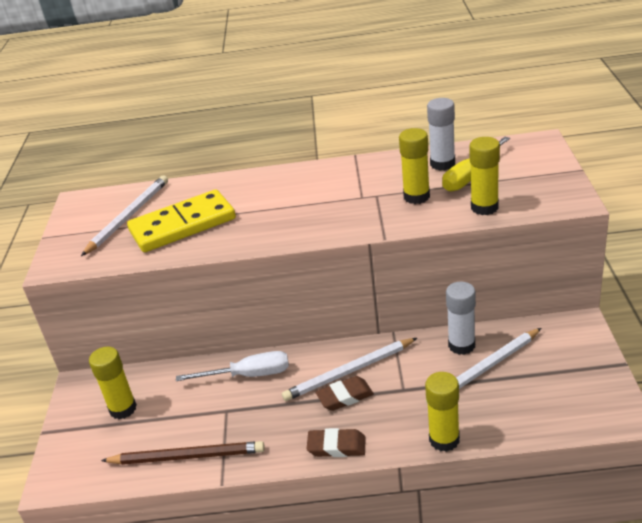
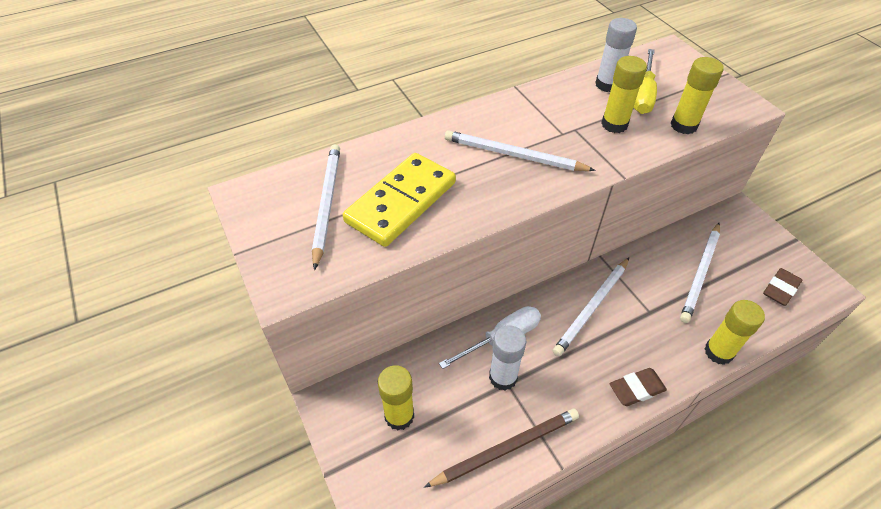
camera: 30 degrees left, 15 degrees up
(302, 207) = (514, 155): none -> white pencil
(345, 397) = (607, 334): brown eraser -> brown eraser (780, 289)
(461, 345) = (666, 254): white glue stick -> white glue stick (503, 377)

